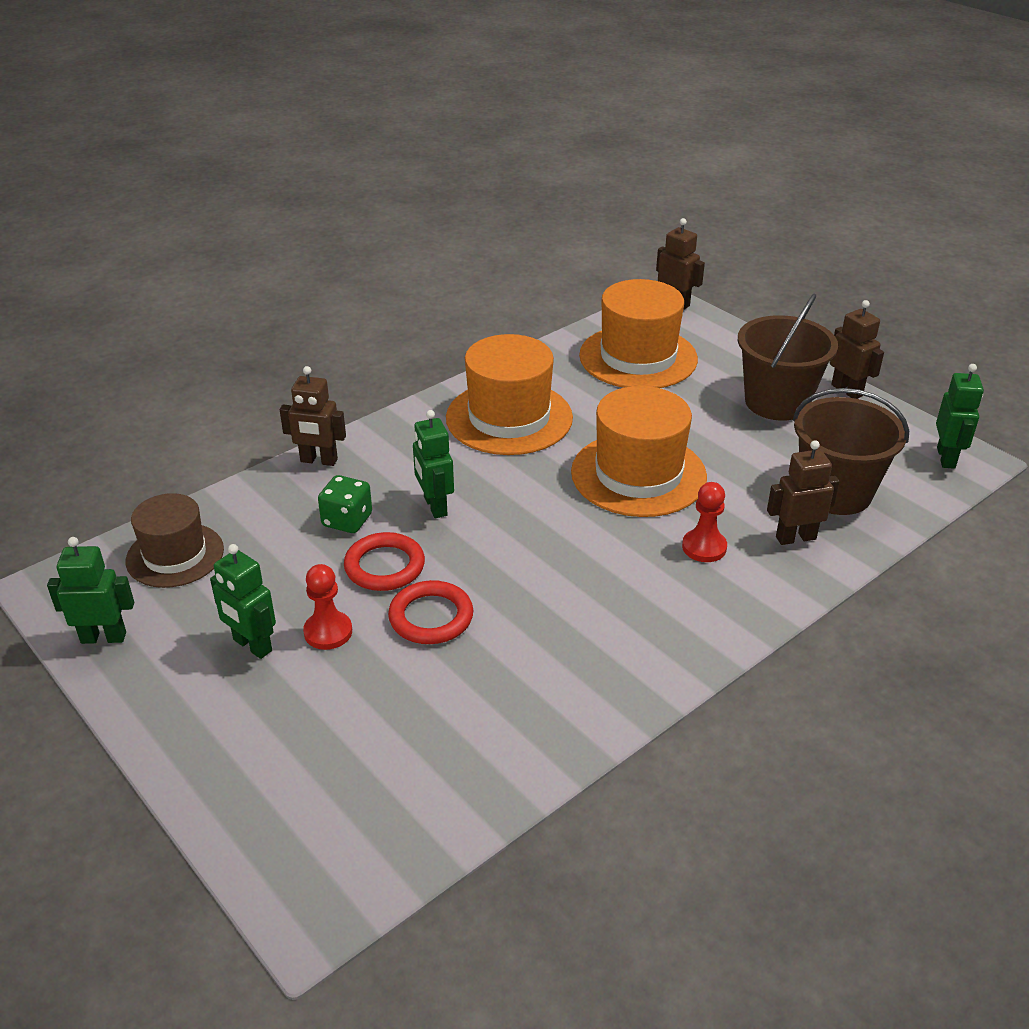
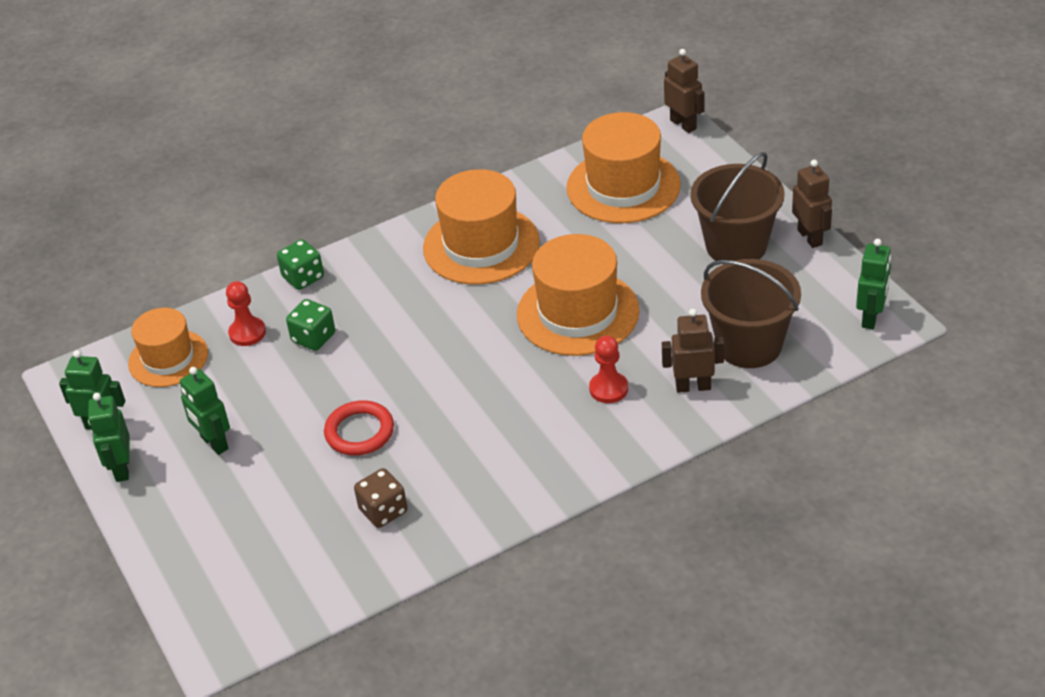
camera: 15 degrees right, 5 degrees up
(175, 555) = (168, 358): brown hat -> orange hat
(319, 461) = (303, 277): brown robot -> green dice
(328, 632) = (275, 437): red pawn -> red pawn (247, 333)
(384, 566) = (334, 383): red ring -> none
(435, 506) = (390, 330): green robot -> green robot (122, 468)
(488, 706) = (383, 511): none -> brown dice

